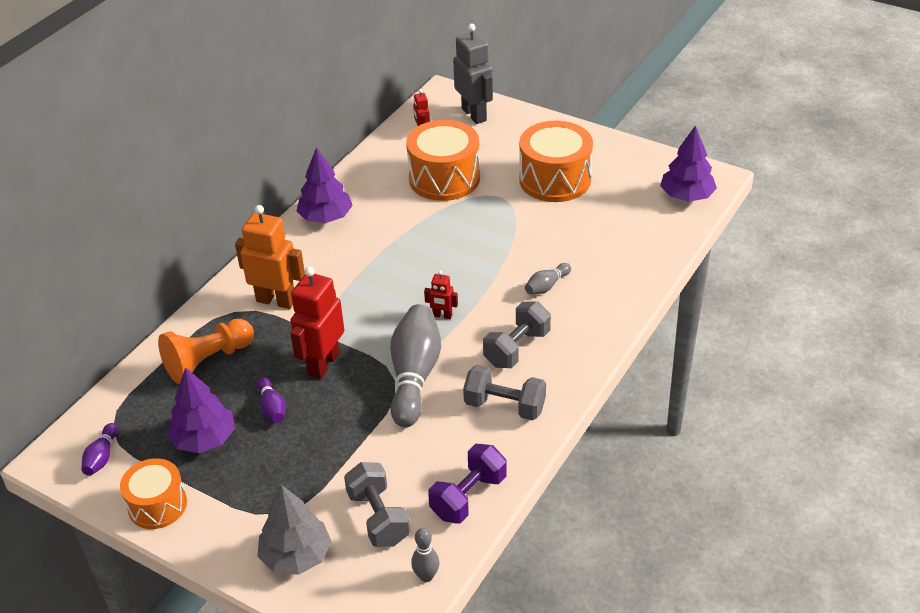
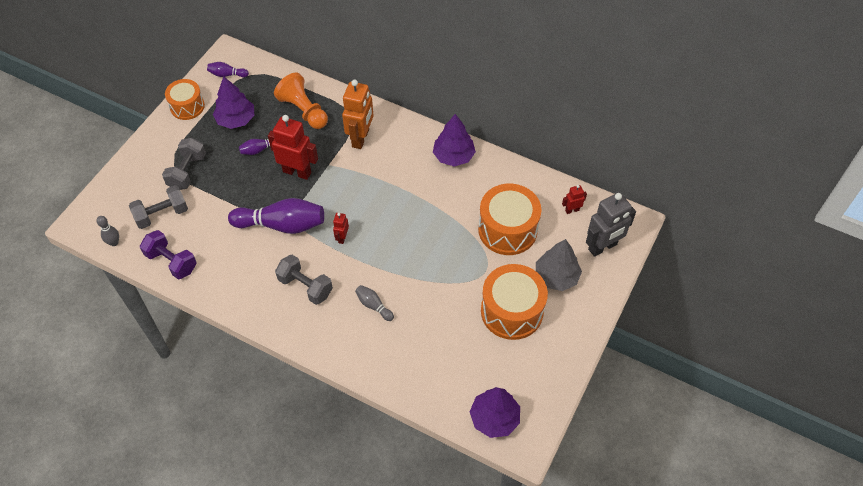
camera: 85 degrees right, 15 degrees up
(296, 556) = (140, 176): grey tree -> grey tree (556, 276)
(414, 376) = (282, 225): grey bowling pin -> purple bowling pin
(505, 406) = (248, 280): grey dumbbell -> grey dumbbell (187, 172)

